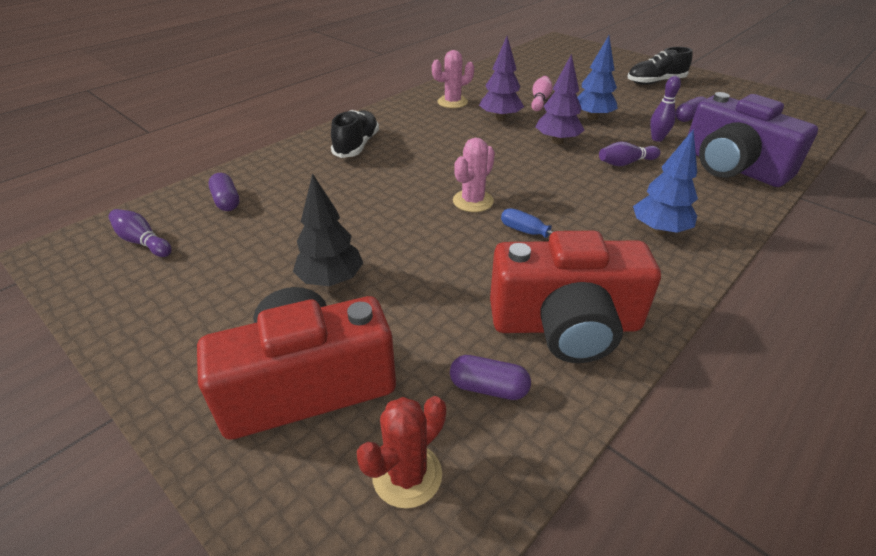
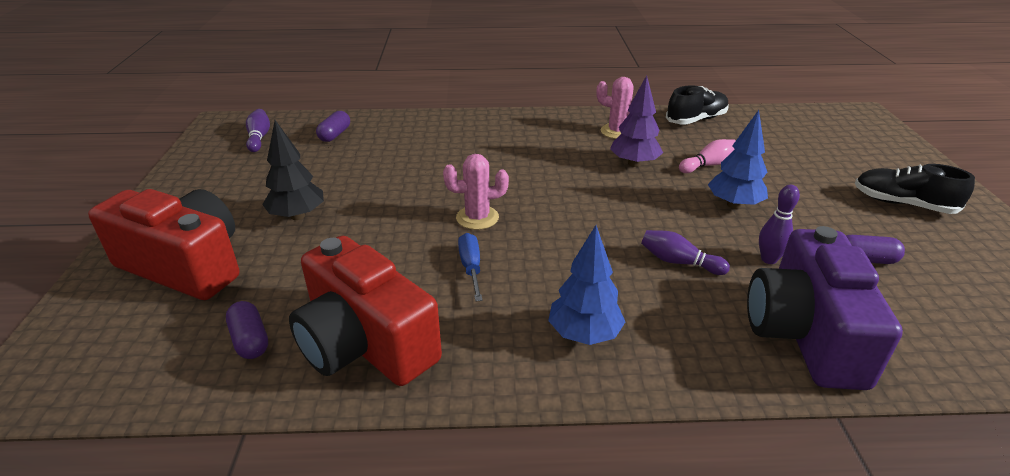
camera: 45 degrees right, 5 degrees down
(357, 146) = (475, 134): black shoe -> black shoe (696, 120)
(407, 475) = (135, 348): red cactus -> none
(557, 141) = (648, 208): purple tree -> none

